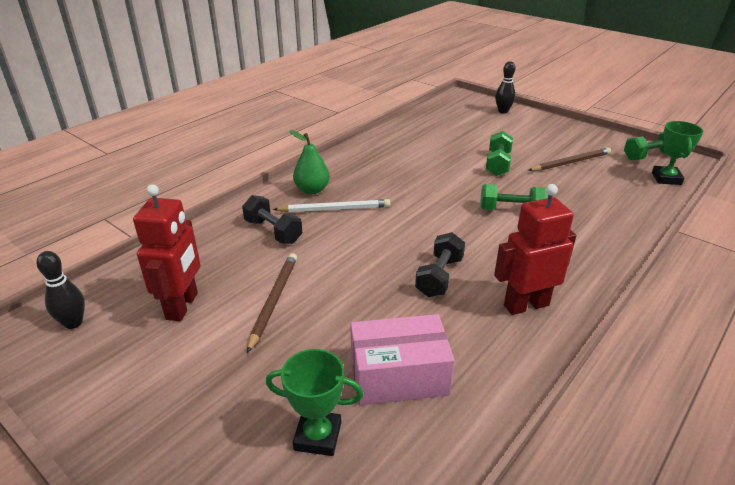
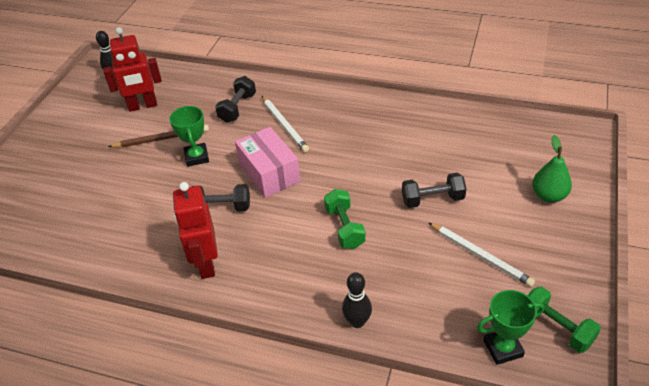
camera: 70 degrees right, 10 degrees up
(312, 190) = (305, 104): green pear -> green pear (548, 196)
(318, 436) = (56, 199): green trophy -> green trophy (197, 157)
(399, 375) = (111, 216): pink box -> pink box (269, 173)
(497, 164) = (432, 199): green dumbbell -> black dumbbell
(503, 111) = (574, 175): black bowling pin -> black bowling pin (357, 322)
(526, 305) = (206, 264): red robot -> red robot turned 150 degrees counterclockwise
(570, 162) = (480, 255): brown pencil -> white pencil

